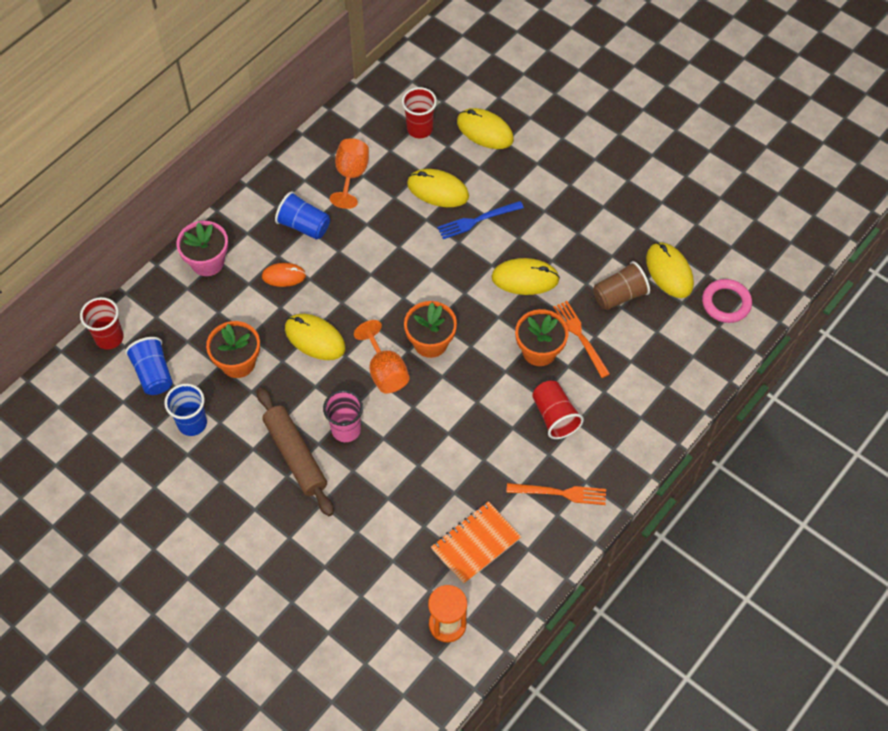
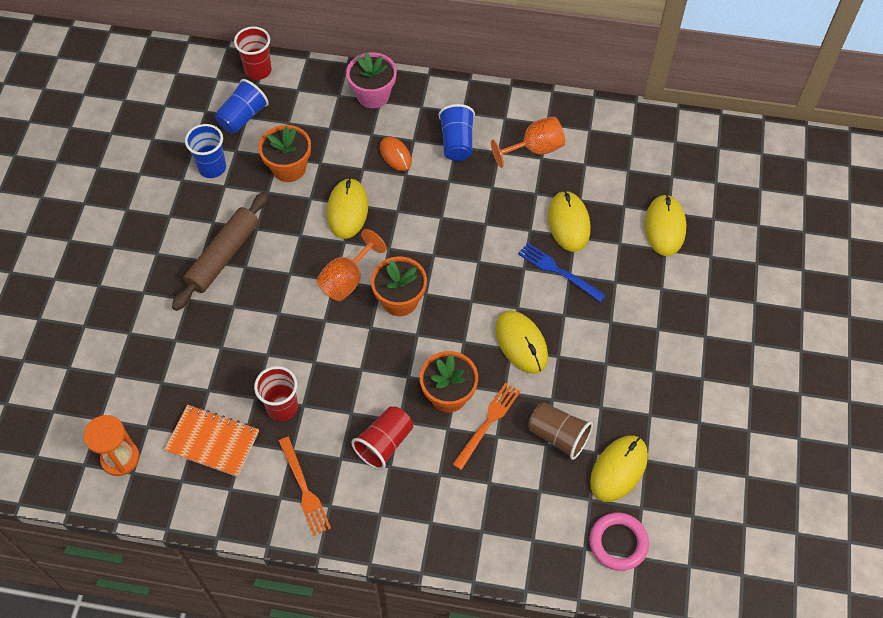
camera: 60 degrees right, 0 degrees up
(346, 430) = (270, 280): pink cup -> none
(419, 129) = (626, 174): red cup -> red cup (282, 407)

